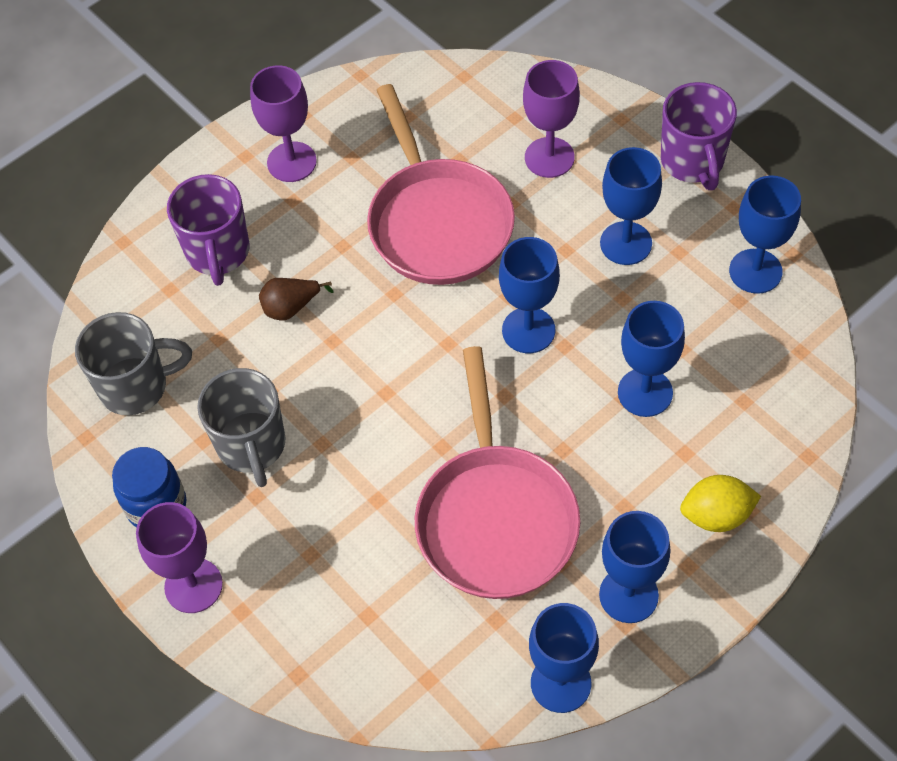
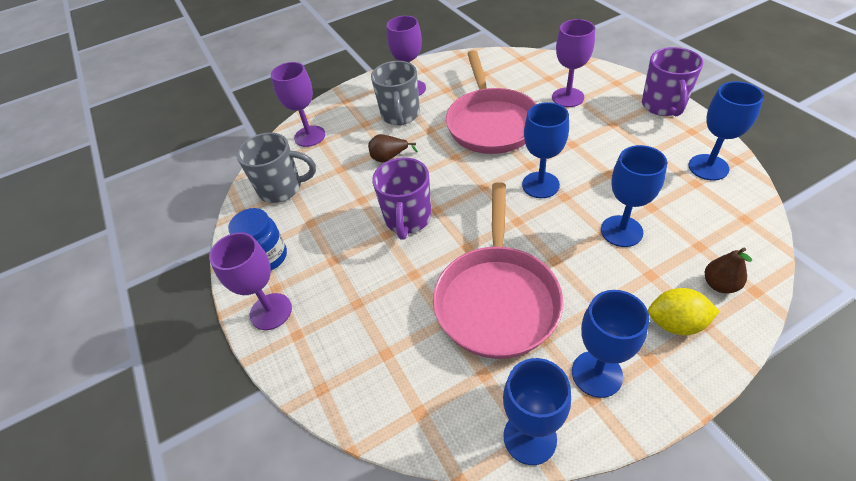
camera: 15 degrees right, 10 degrees down
(146, 280) = (310, 136): none -> purple goblet
(218, 252) = (355, 127): purple mug -> purple mug (408, 219)
(252, 446) = (340, 230): grey mug -> grey mug (400, 115)
(626, 243) = (614, 144): blue goblet -> none
(767, 454) = (719, 284): none -> brown pear

